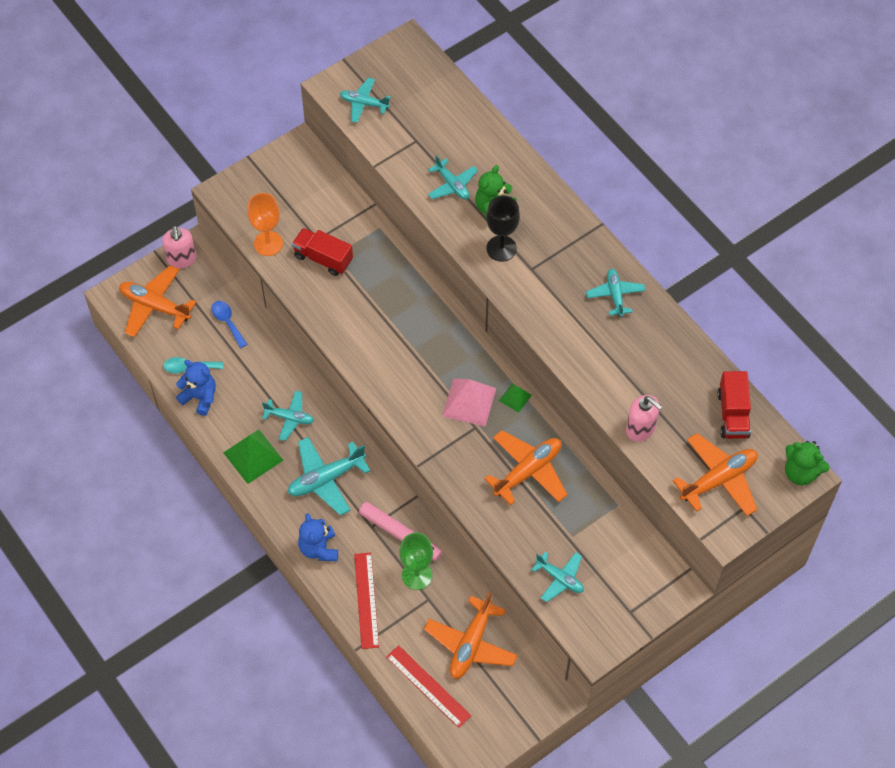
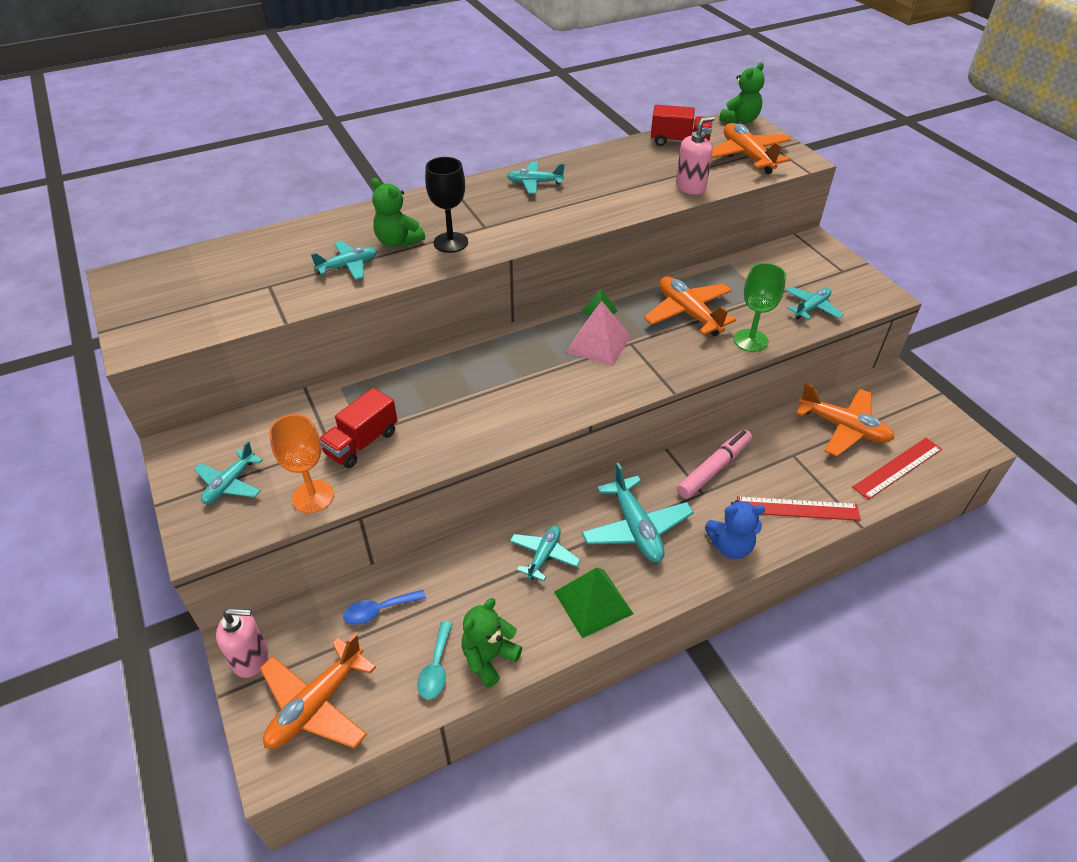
camera: 80 degrees left, 15 degrees down
(200, 397) = (489, 658): blue teddy bear -> green teddy bear
(364, 104) = (184, 321): turquoise plane -> turquoise plane (230, 484)
(417, 575) = (765, 461): green goblet -> green goblet (751, 340)

